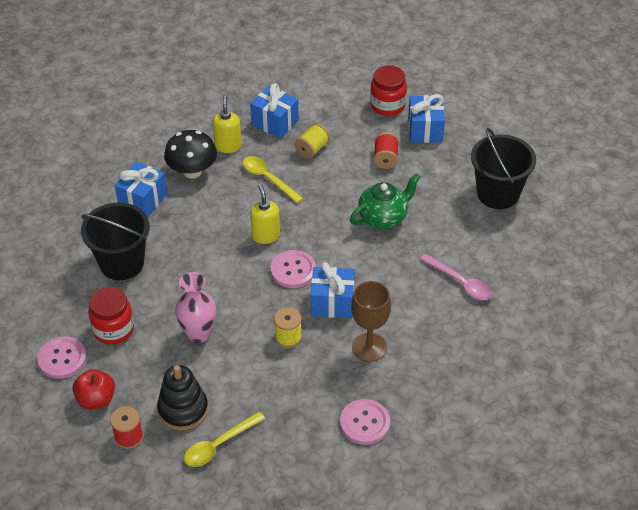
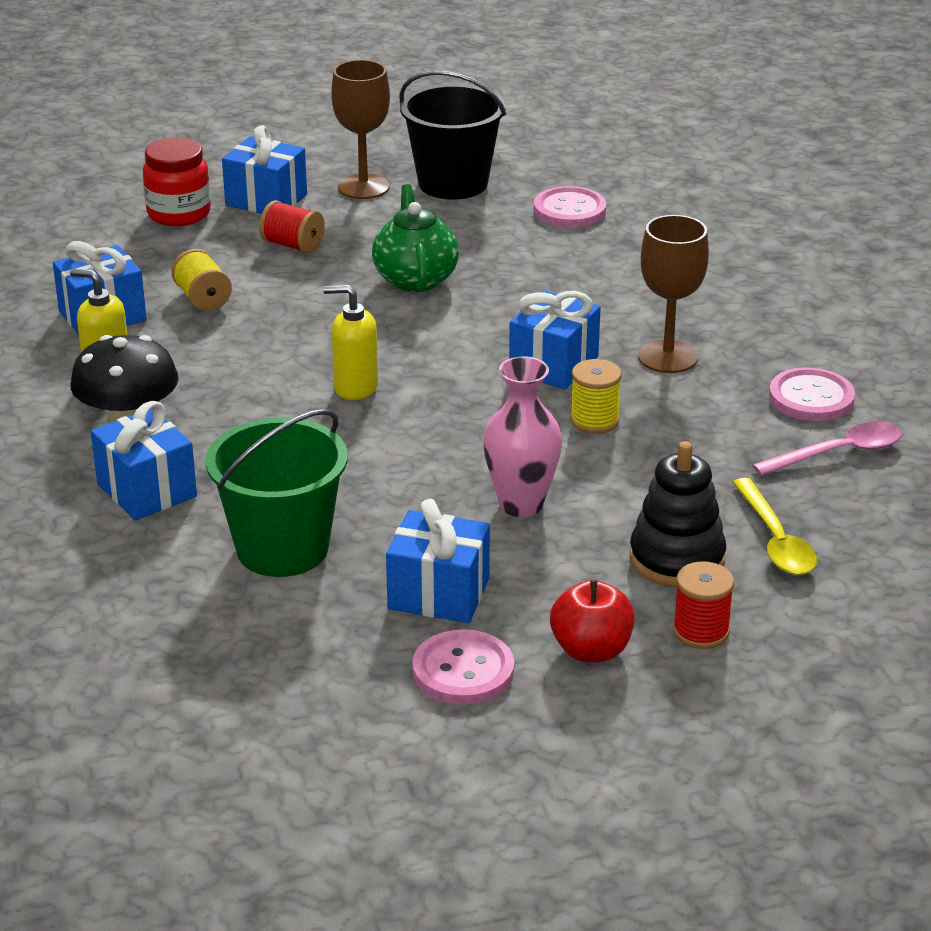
camera: 65 degrees left, 15 degrees down
(113, 329) = (438, 594): red jar -> blue gift
(122, 263) = (282, 549): black bucket -> green bucket
(268, 179) = (227, 354): yellow spoon -> none
(293, 270) = (455, 381): pink button -> pink button (569, 210)
(460, 282) = (599, 255): pink spoon -> pink spoon (838, 453)
(466, 160) = (363, 187): none -> brown goblet

